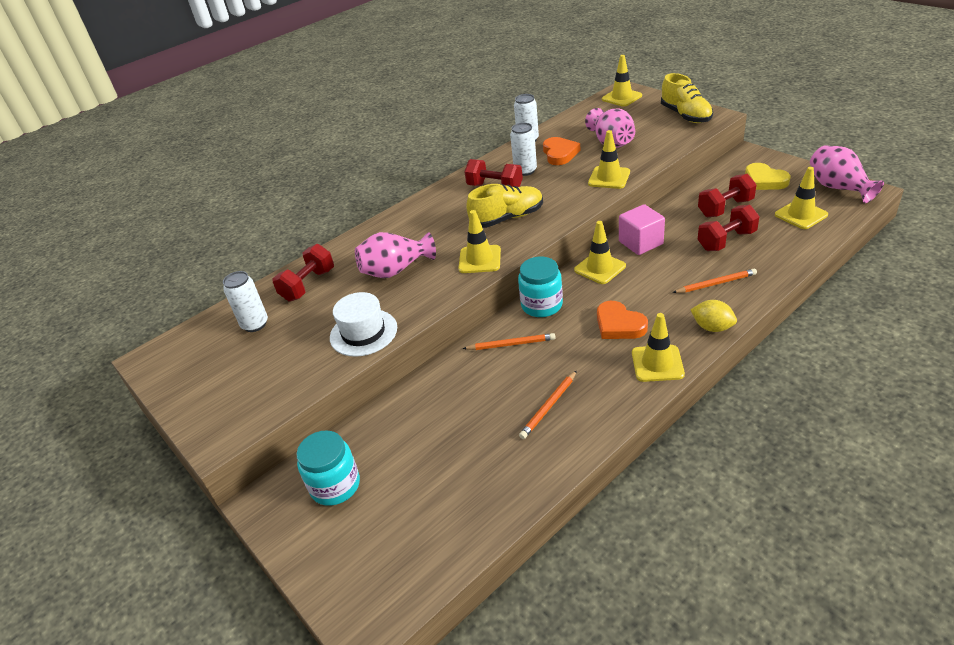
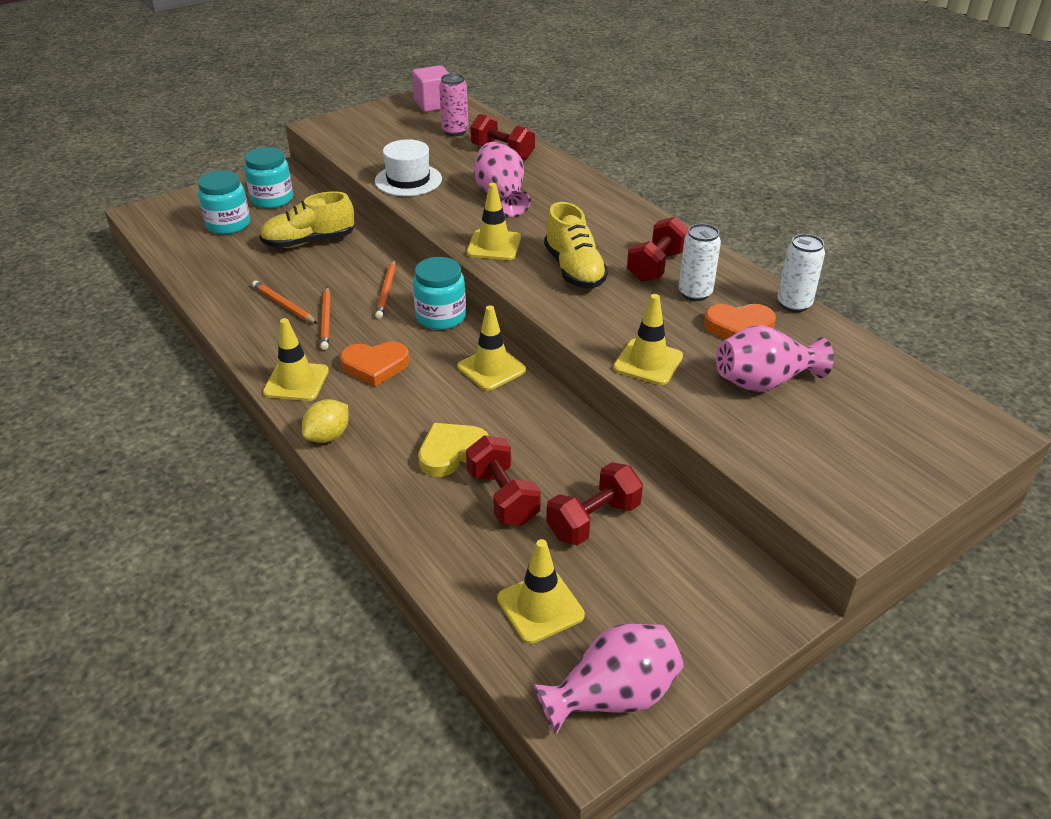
camera: 90 degrees right, 0 degrees up
(255, 324) = (455, 131): white can -> pink can
(396, 509) = (228, 224): none -> turquoise jar
(619, 325) = (375, 366): orange heart -> orange heart turned 150 degrees counterclockwise
(621, 97) = (952, 423): yellow traffic cone -> none
(640, 243) = (533, 412): pink cube -> pink cube (434, 104)
(685, 115) = (857, 488): yellow shoe -> yellow shoe (309, 242)
(716, 283) = (409, 460): orange pencil -> orange pencil (326, 320)
(725, 208) = (593, 520): red dumbbell -> red dumbbell turned 75 degrees clockwise
(764, 180) = (669, 596): yellow heart -> yellow heart (452, 452)

